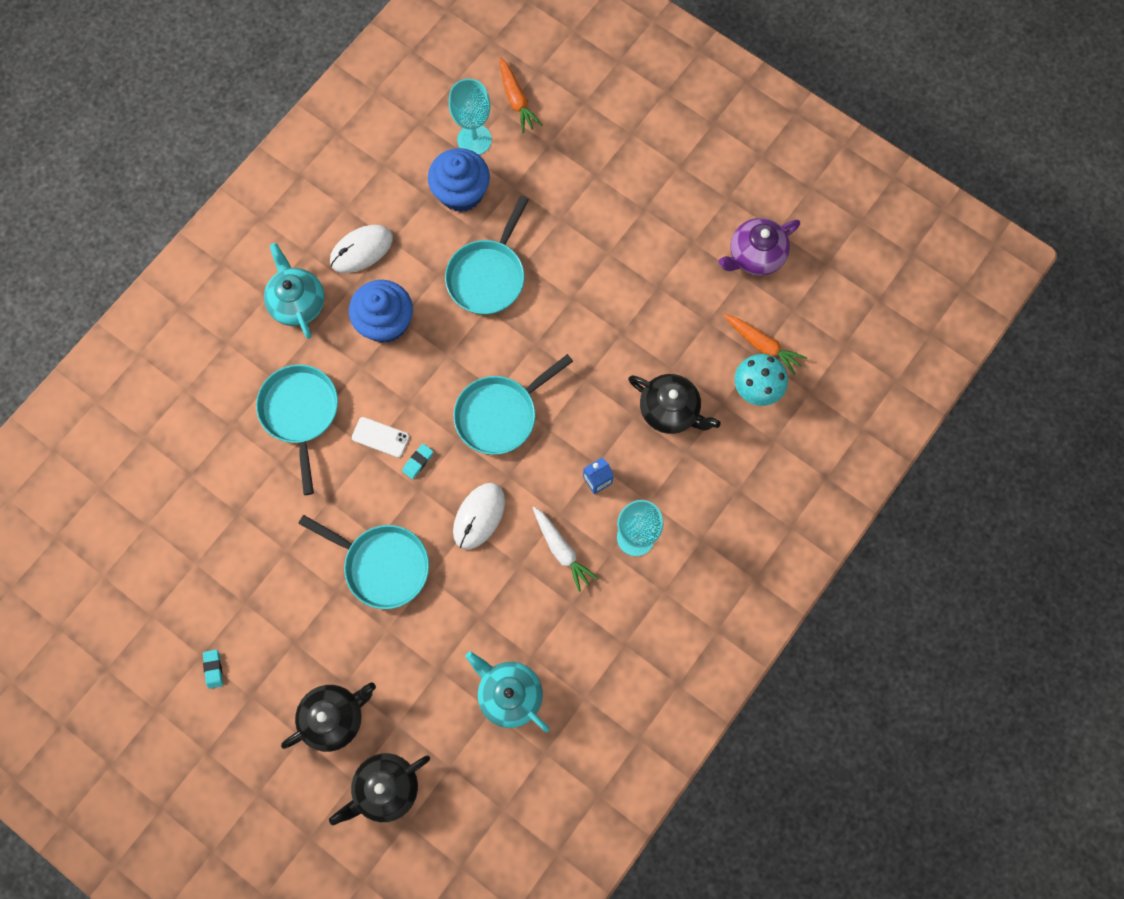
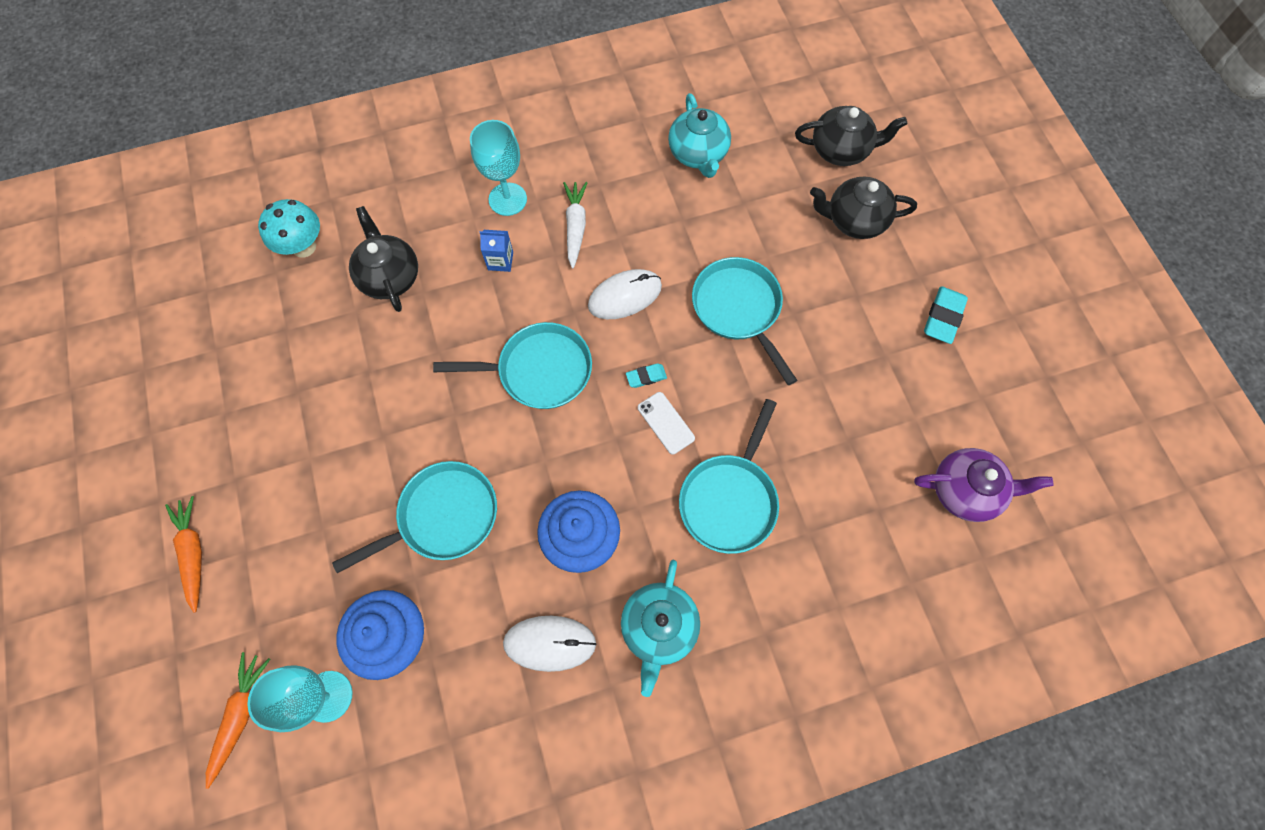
camera: 145 degrees left, 5 degrees down
(213, 669) = (943, 317): turquoise eraser -> turquoise eraser, size x1.72
(755, 256) = (186, 360): purple teapot -> purple teapot (965, 490)
(763, 345) = (262, 278): orange carrot -> orange carrot (193, 552)

